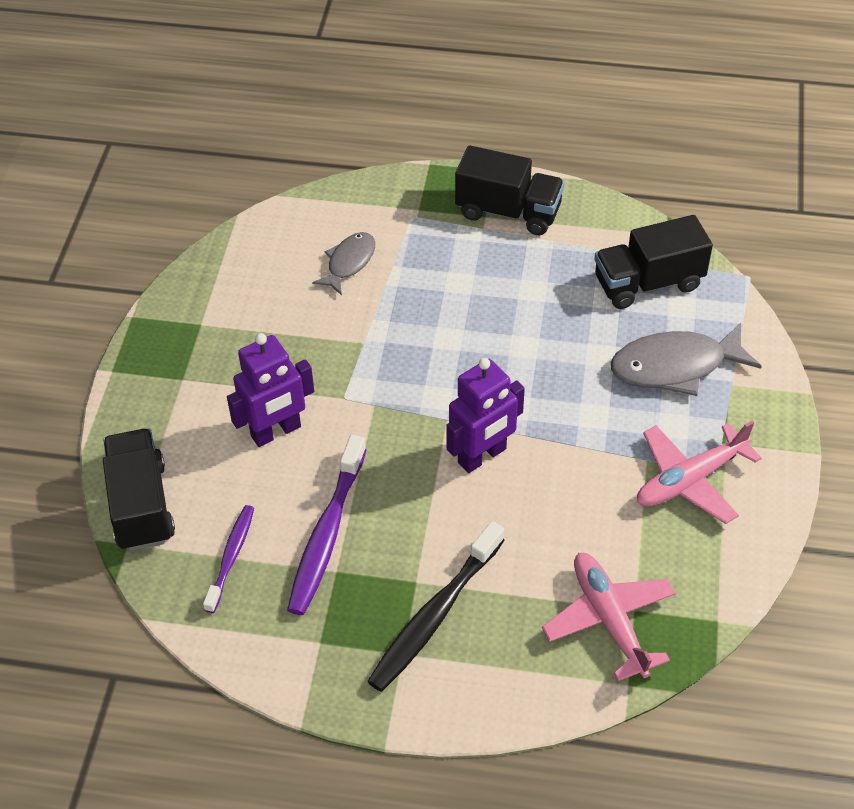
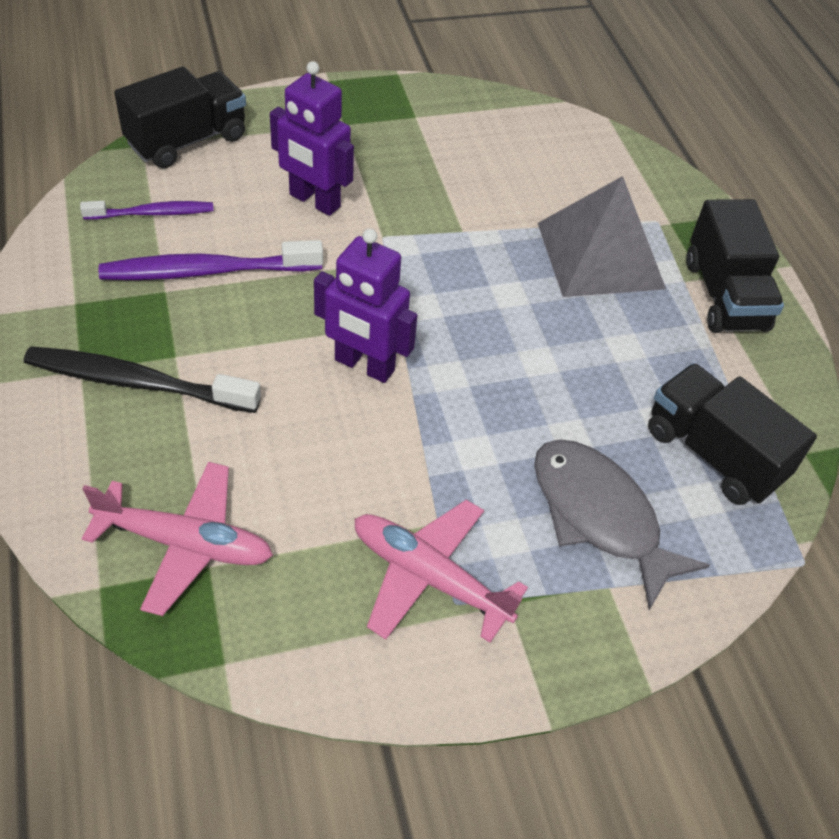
camera: 60 degrees right, 0 degrees up
(349, 263) = (559, 191): grey fish -> none
(433, 266) = (600, 255): none -> grey pyramid
(609, 619) = (185, 543): pink plane -> pink plane turned 60 degrees clockwise

